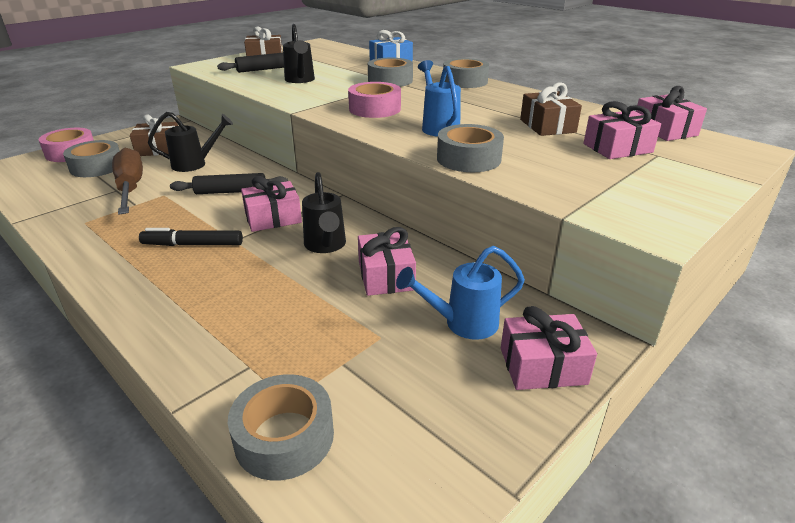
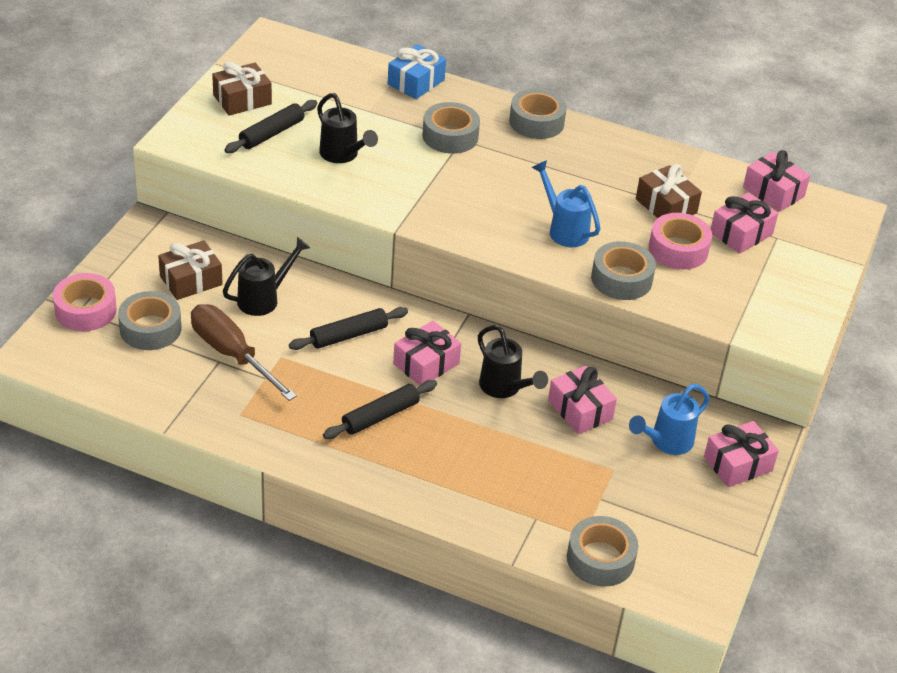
camera: 25 degrees left, 10 degrees up
(193, 245) = (380, 416): black marker -> black rolling pin
(375, 109) = (477, 206): pink tape -> pink tape (678, 249)

